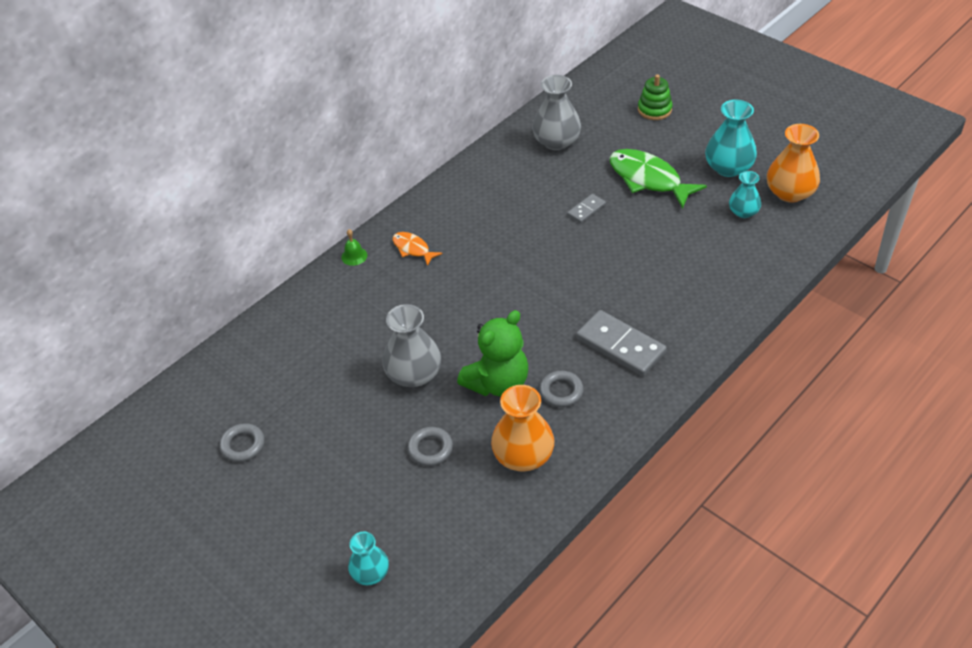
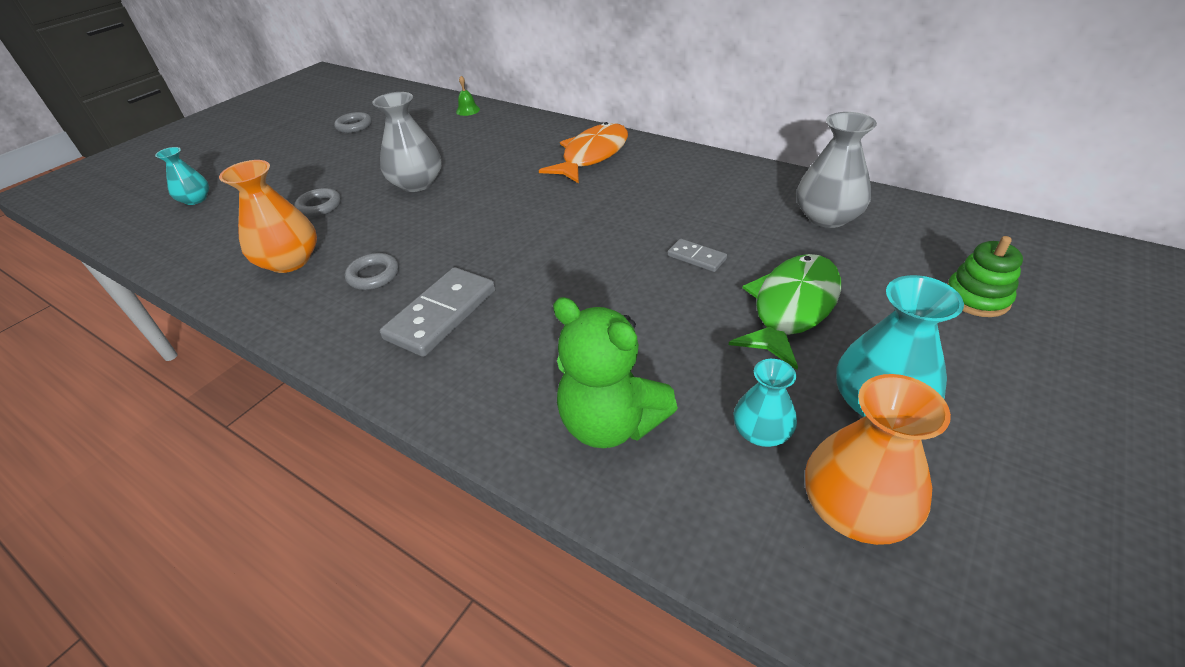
camera: 80 degrees right, 5 degrees down
(354, 256) = (575, 130): green bell -> green bell (468, 110)
(413, 249) = (592, 155): orange fish -> orange fish, size x1.91
(498, 383) = (395, 231): green teddy bear -> green teddy bear (611, 423)

